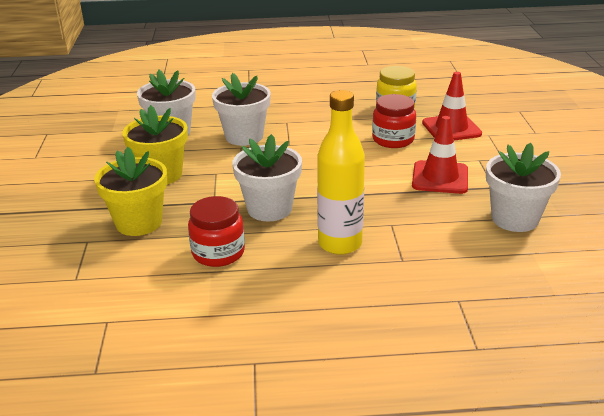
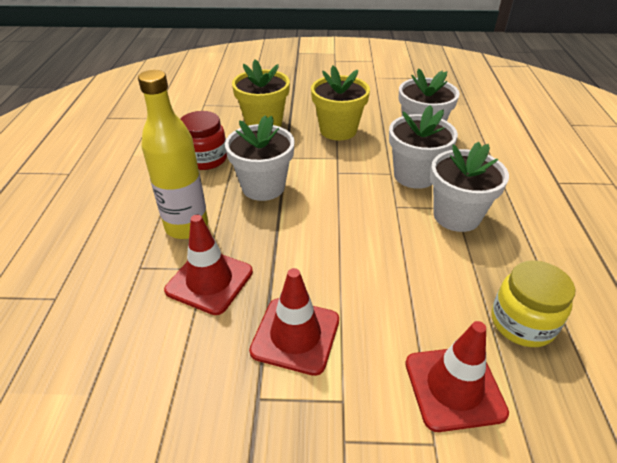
camera: 95 degrees right, 10 degrees up
(393, 140) = (410, 302): red jar -> none
(404, 219) = (209, 281): none -> red traffic cone
(514, 219) = (168, 399): white flower pot -> white flower pot (456, 216)

